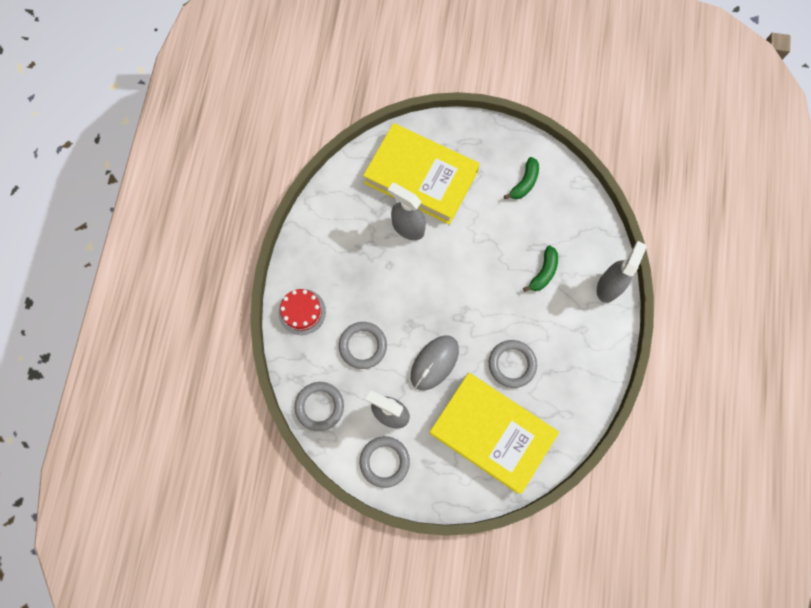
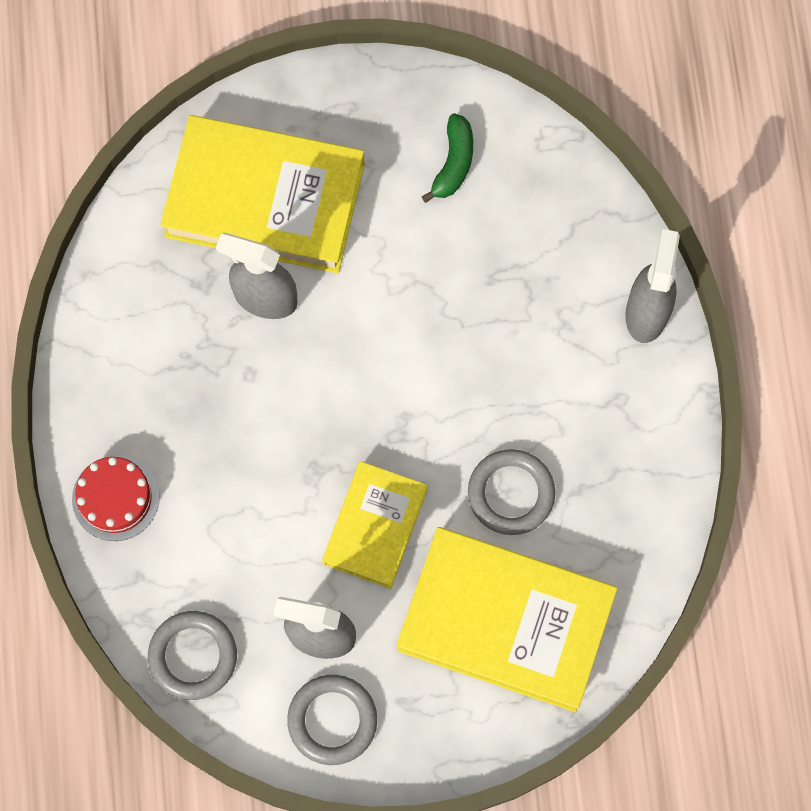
camera: 15 degrees left, 0 degrees up
(363, 346) = (241, 530): grey ring -> none
(434, 363) = (375, 526): grey mouse -> yellow book
(543, 272) = (526, 317): green banana -> none

